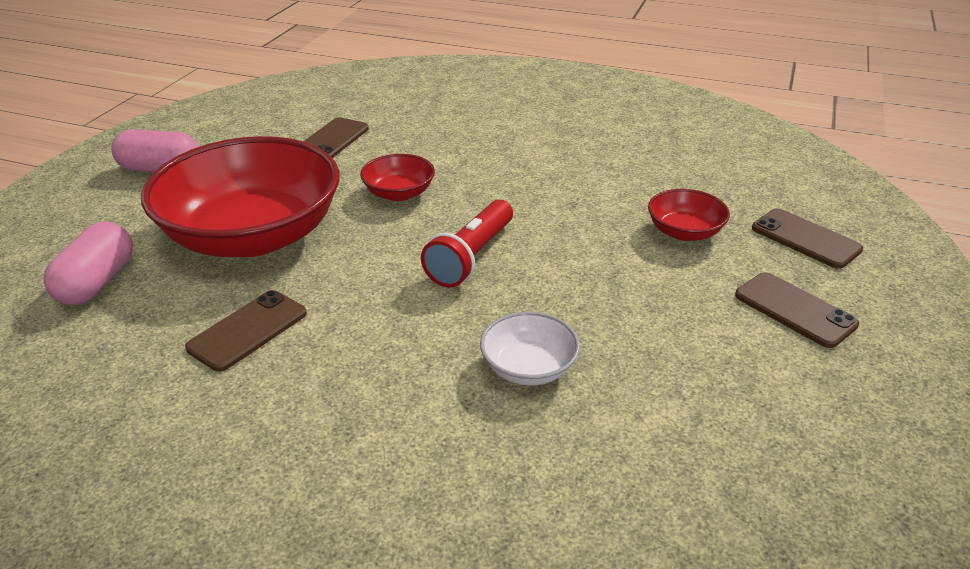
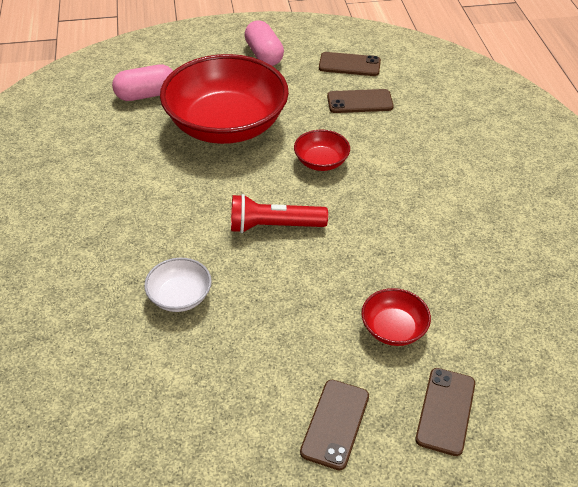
camera: 60 degrees right, 10 degrees up
(248, 330) = (142, 168): brown phone -> brown phone (349, 65)

